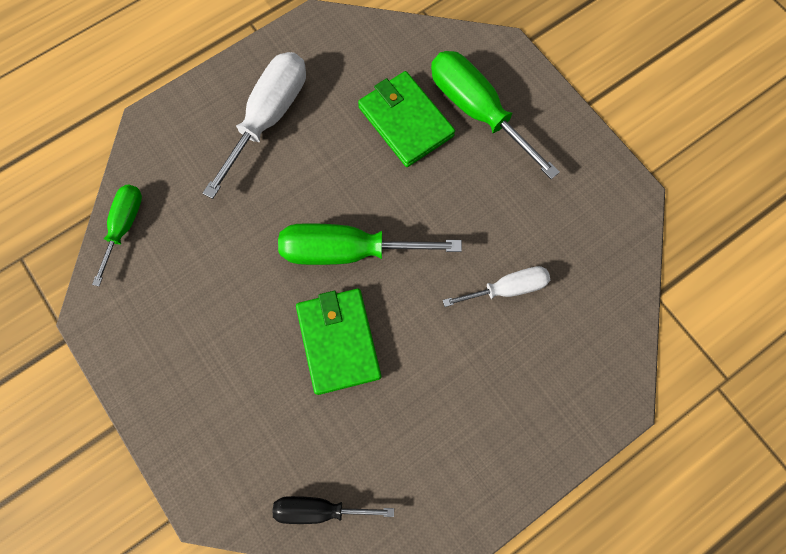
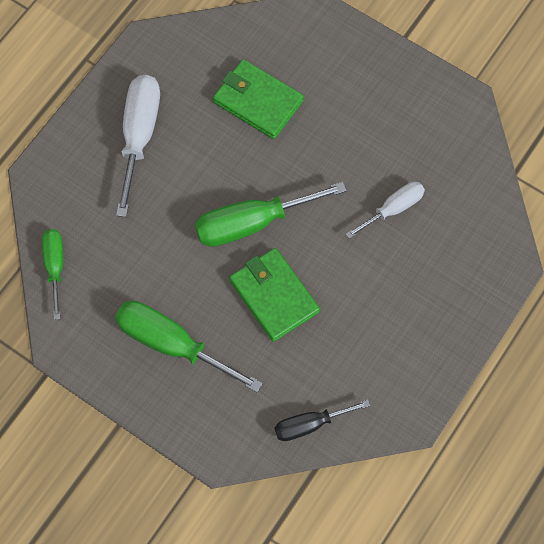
camera: 20 degrees left, 5 degrees down
(477, 110) = (314, 73): green screwdriver -> green screwdriver (172, 344)

